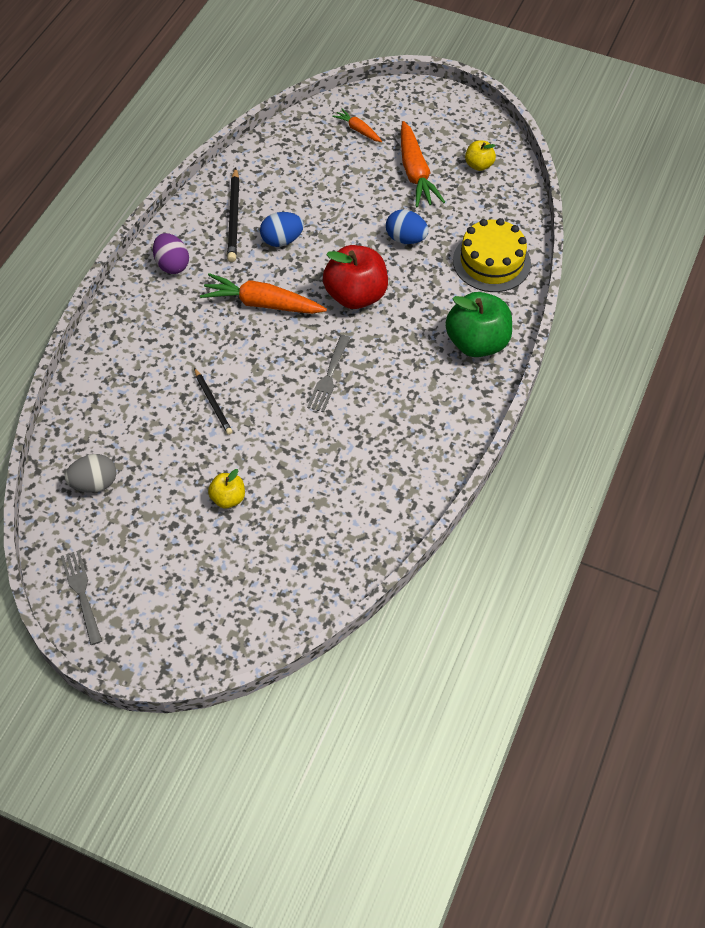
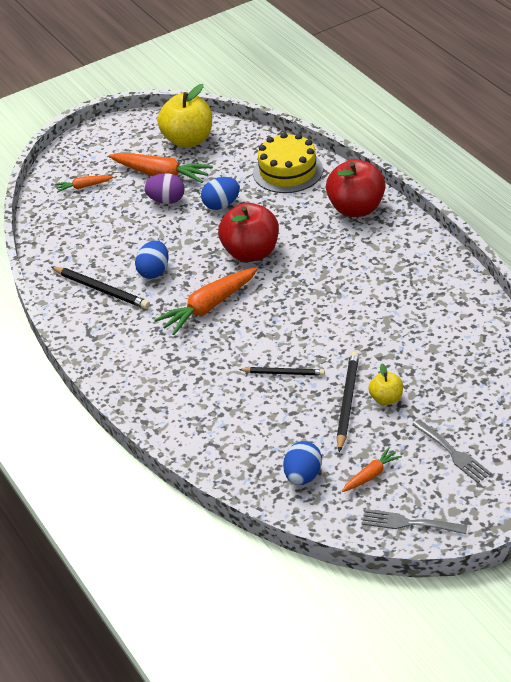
camera: 50 degrees left, 15 degrees down
(94, 483) = (303, 476): grey egg -> blue egg
(124, 534) = (371, 475): none -> orange carrot
(172, 264) = (114, 345): purple egg -> purple egg (166, 200)
(205, 470) = (347, 402): none -> black pencil
(329, 376) = (317, 297): grey fork -> grey fork (452, 453)
(477, 343) = (356, 209): green apple -> red apple
(479, 165) = (188, 140): yellow apple -> yellow apple, size x1.97

